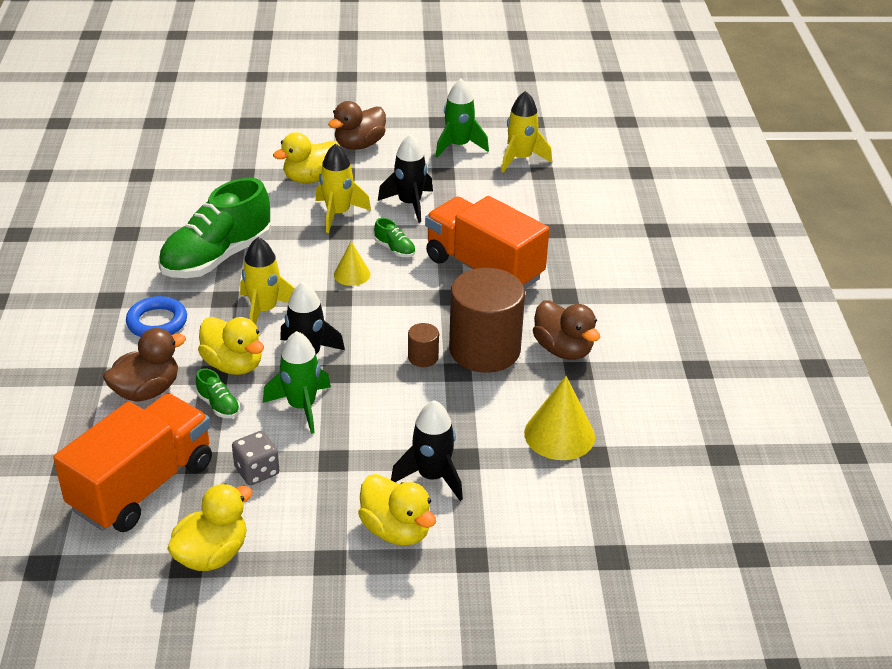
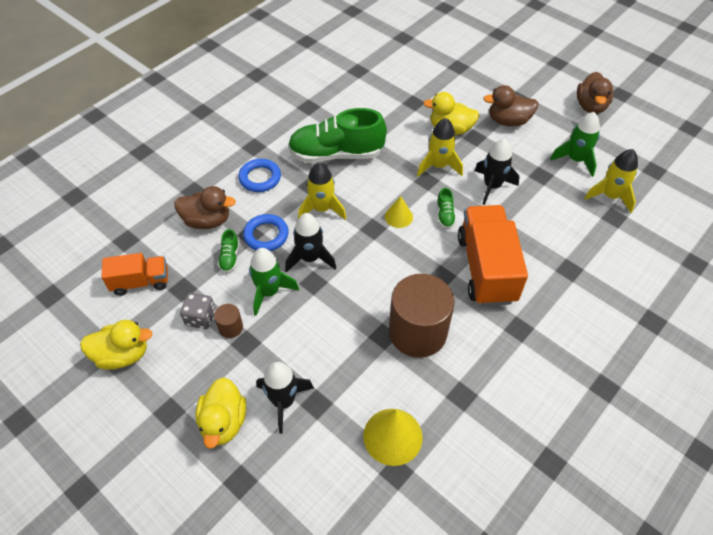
camera: 45 degrees right, 15 degrees up
(143, 486) = (141, 282): orange truck -> orange truck, size x0.57
(233, 365) = (266, 235): yellow duck -> blue ring
(423, 357) = (373, 309): brown cylinder -> brown cylinder (230, 327)
(563, 349) = (469, 371): brown duck -> brown duck (590, 106)

